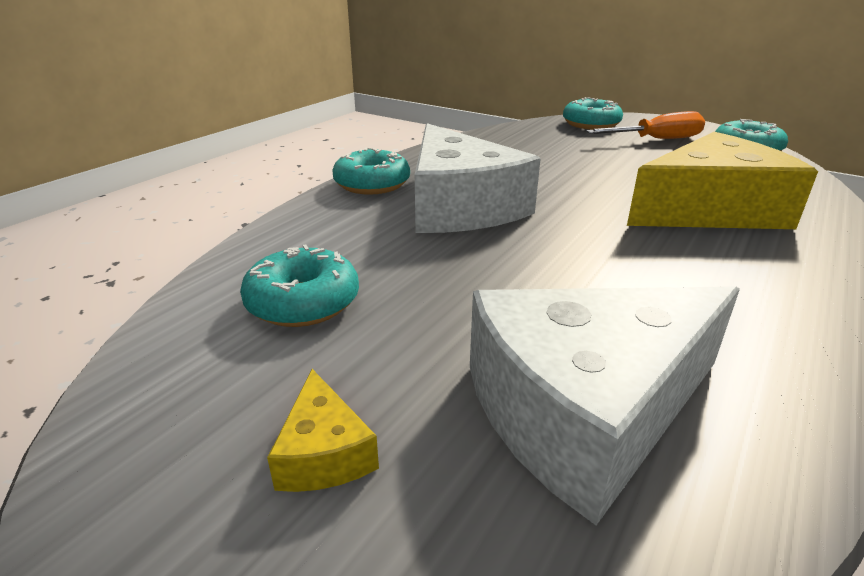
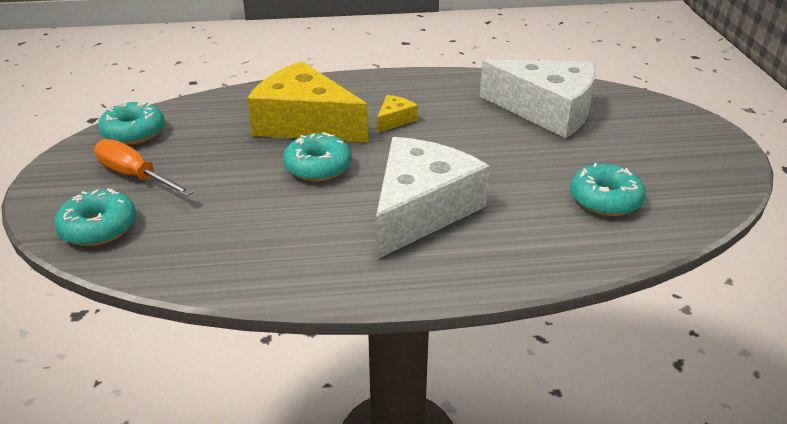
camera: 130 degrees left, 5 degrees up
(324, 452) = (648, 145): yellow cheese -> yellow cheese (394, 120)
(372, 184) = (438, 274): turquoise donut -> turquoise donut (318, 167)

